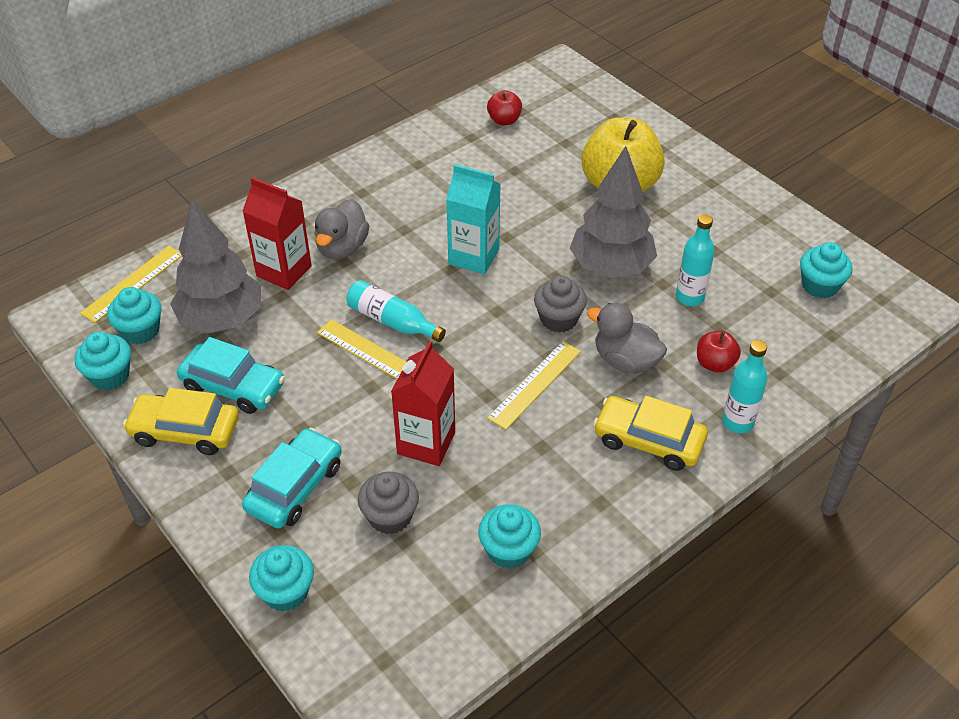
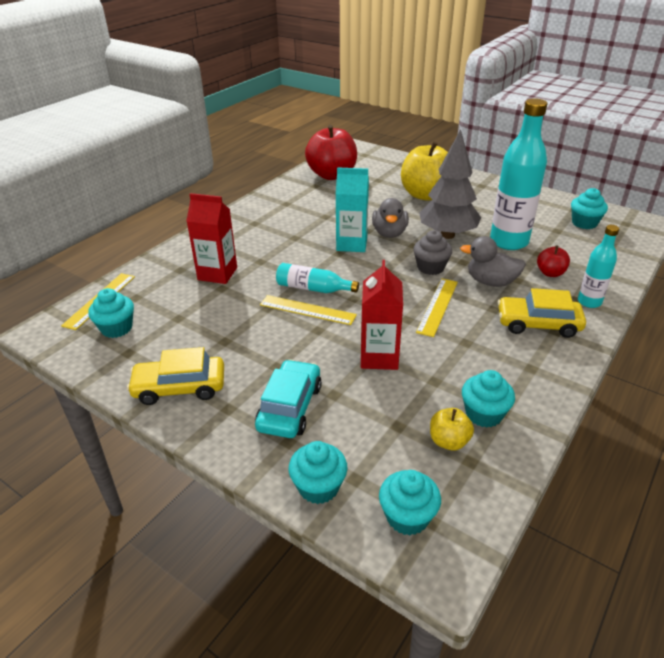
camera: 15 degrees left, 10 degrees down
(110, 375) = (100, 362): turquoise cupcake -> turquoise cupcake (407, 517)
(222, 319) = (181, 310): grey tree -> none
(233, 386) = (208, 350): turquoise car -> none
(342, 248) = (255, 254): grey duck -> grey duck (389, 233)
(390, 516) = (378, 411): grey cupcake -> none
(450, 574) = (449, 441): none -> yellow apple
(504, 120) = (332, 175): red apple -> red apple, size x2.17
(689, 297) = (509, 242): turquoise bottle -> turquoise bottle, size x1.88

